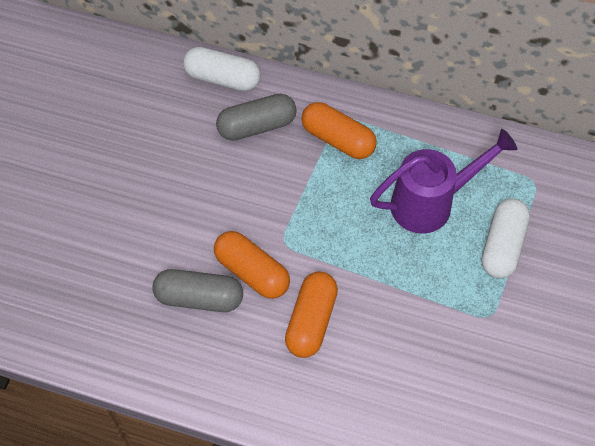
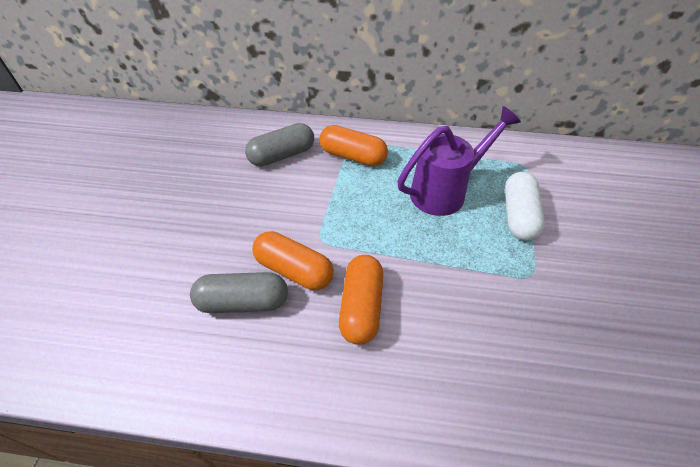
camera: 10 degrees left, 10 degrees down
(222, 78) = (249, 127): white capsule -> none

